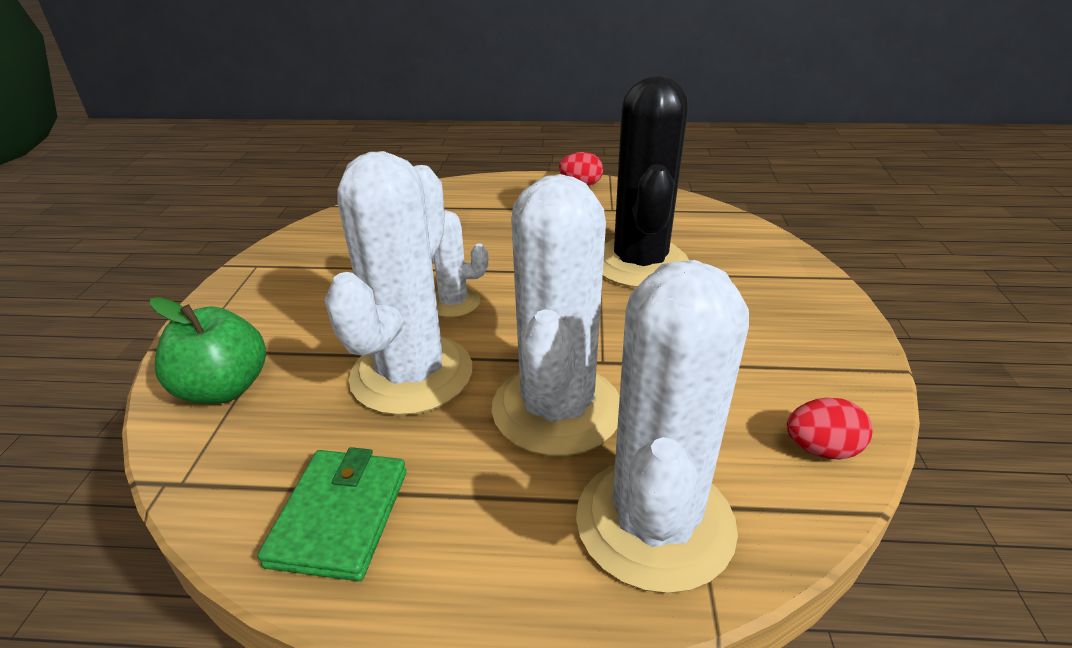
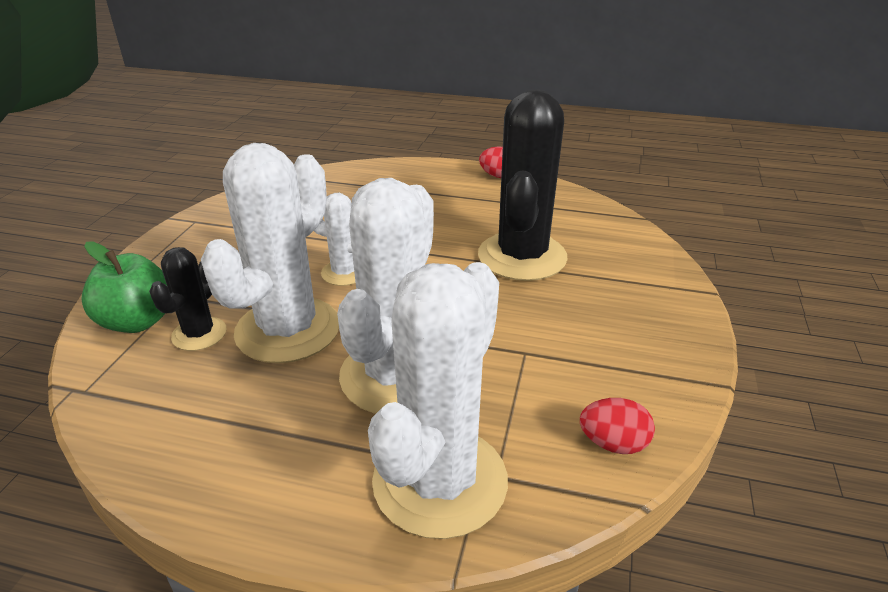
camera: 10 degrees right, 0 degrees up
(306, 393) = (199, 334): none -> black cactus
(339, 517) = (192, 436): green wallet -> none

